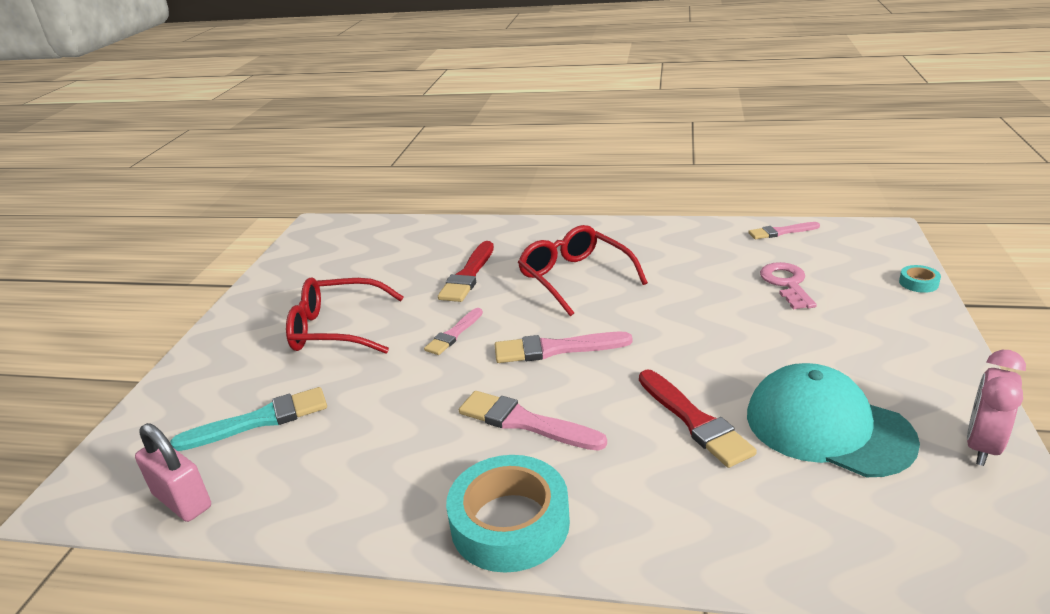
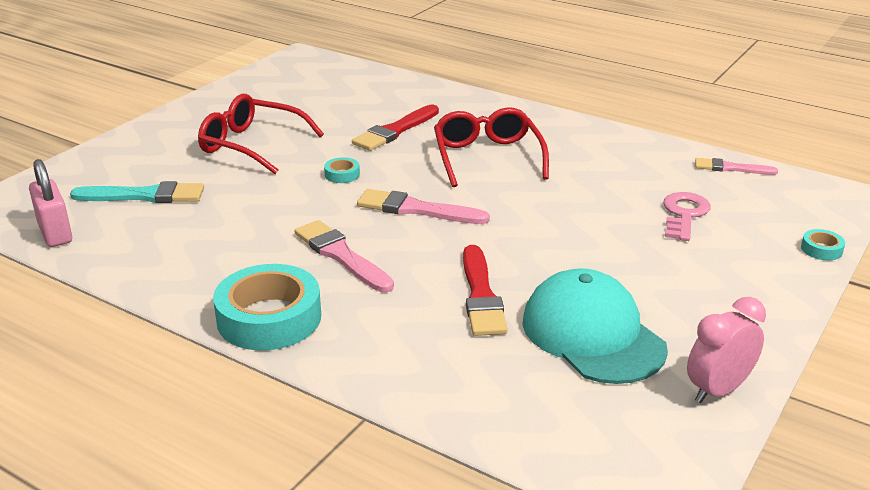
camera: 20 degrees right, 0 degrees up
(454, 334) = (342, 174): pink brush -> turquoise tape

